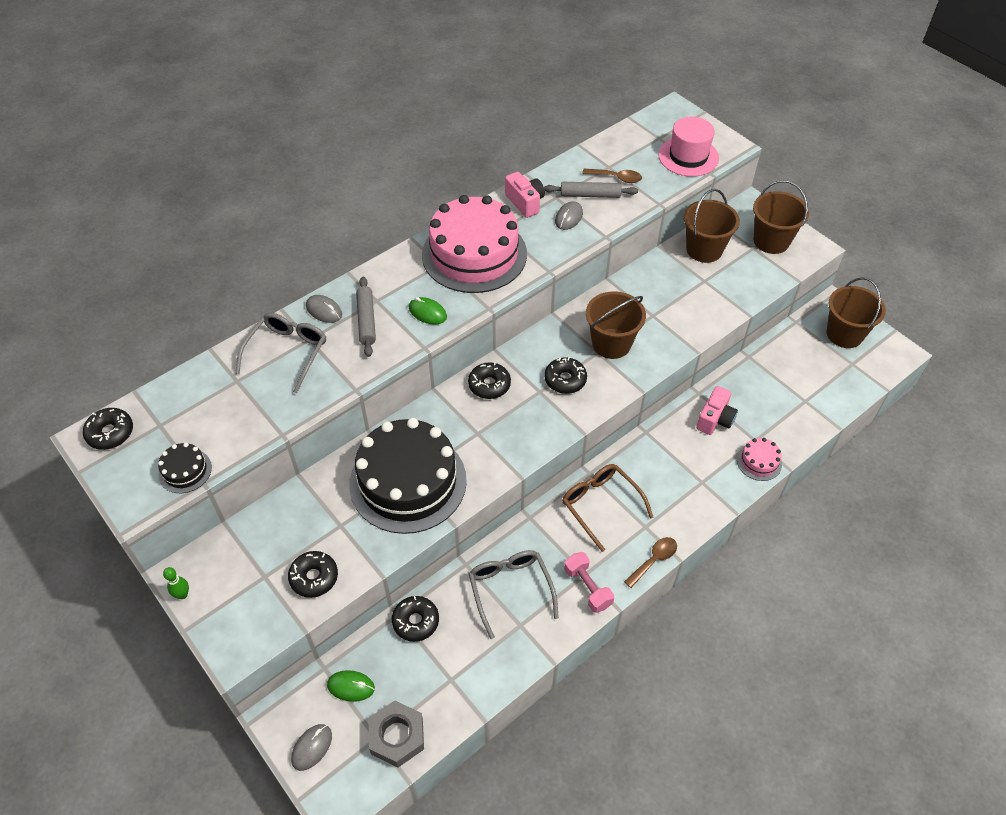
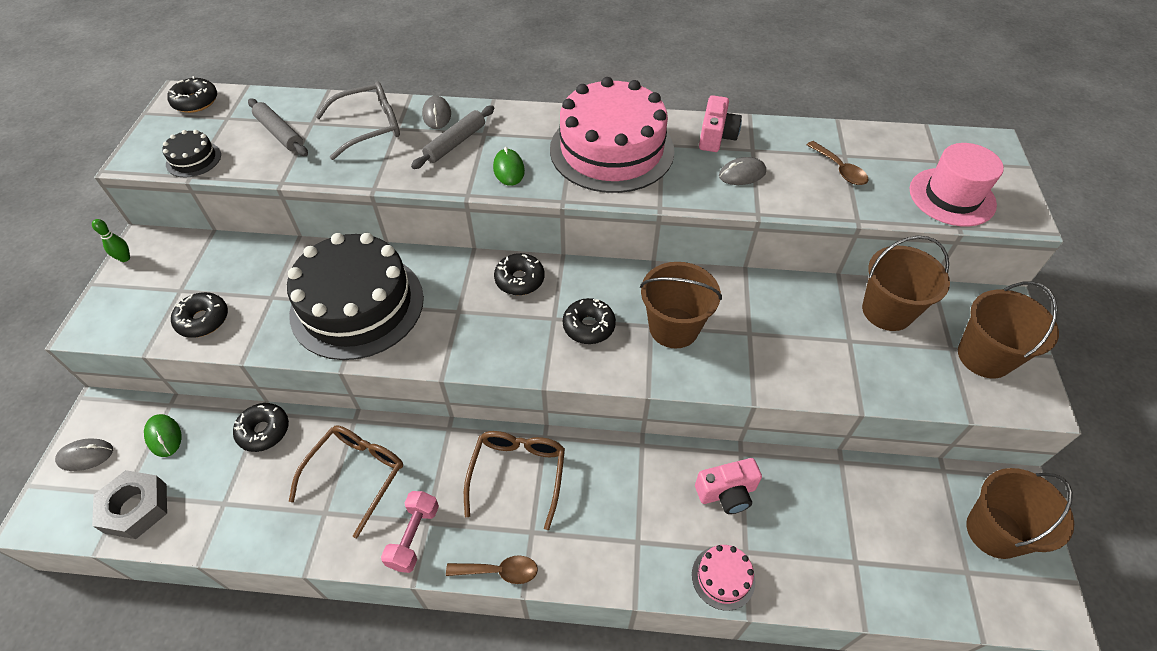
camera: 45 degrees right, 0 degrees up
(510, 590) = (356, 475): grey glasses -> brown glasses
(590, 195) = (790, 168): grey rolling pin -> grey rolling pin (279, 133)

